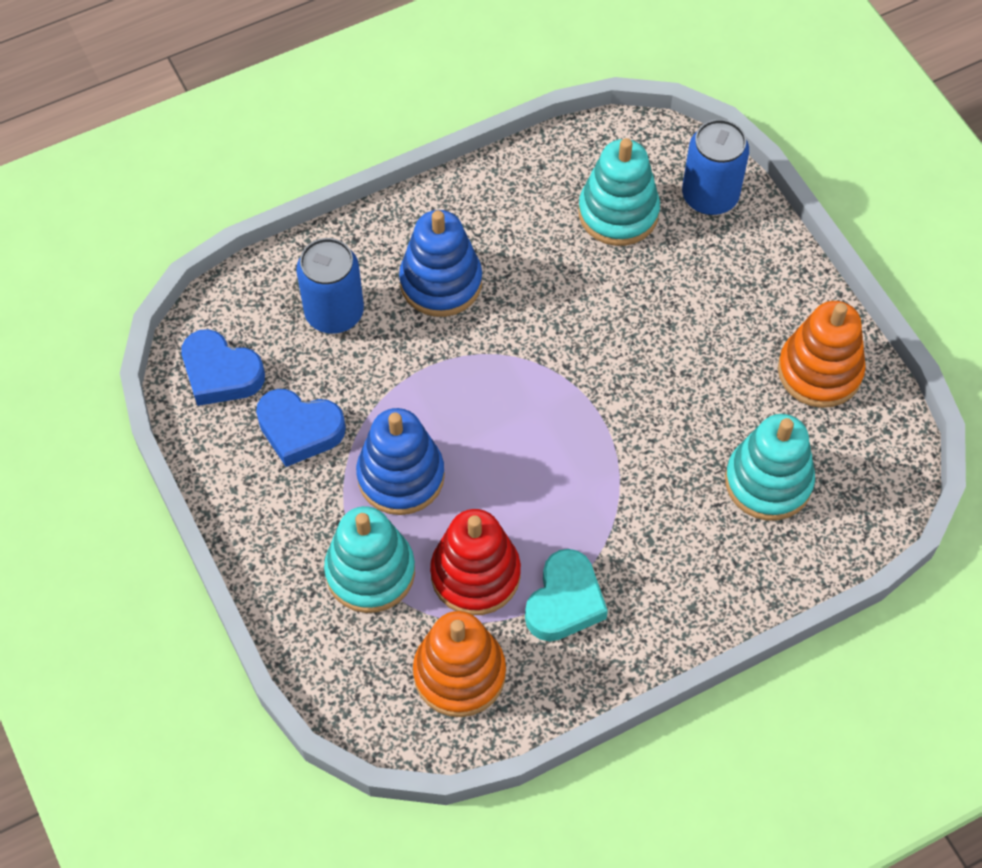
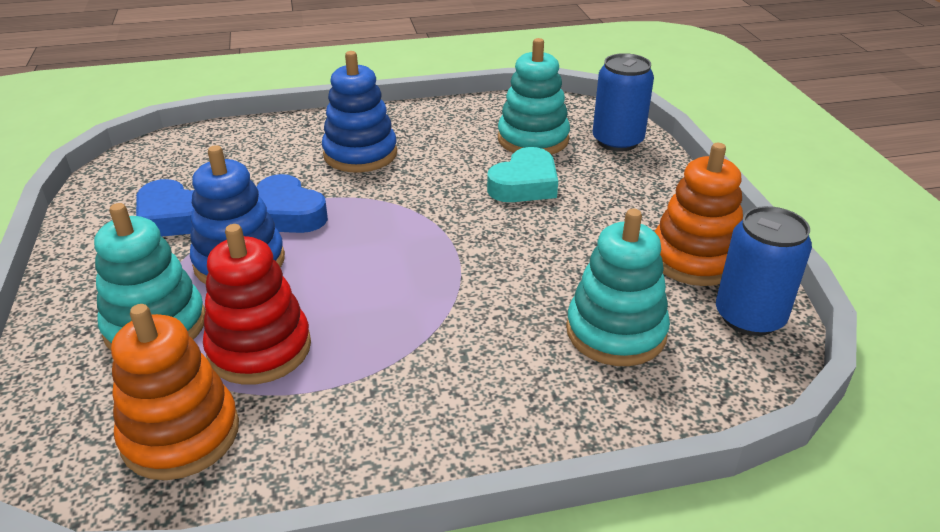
camera: 15 degrees right, 25 degrees down
(221, 373) = (139, 175): blue heart -> blue heart (287, 214)
(334, 312) = (260, 157): blue can -> blue can (749, 317)
(564, 601) = (341, 391): turquoise heart -> turquoise heart (524, 184)

